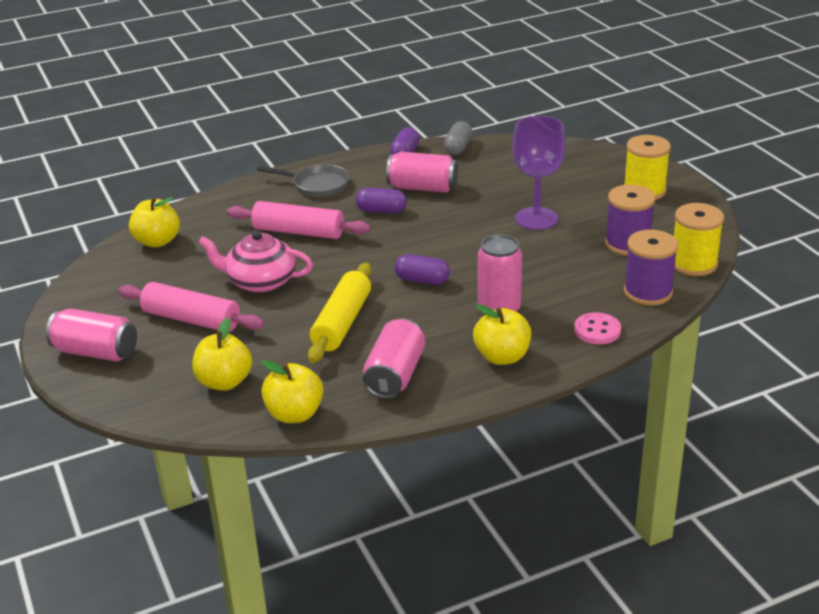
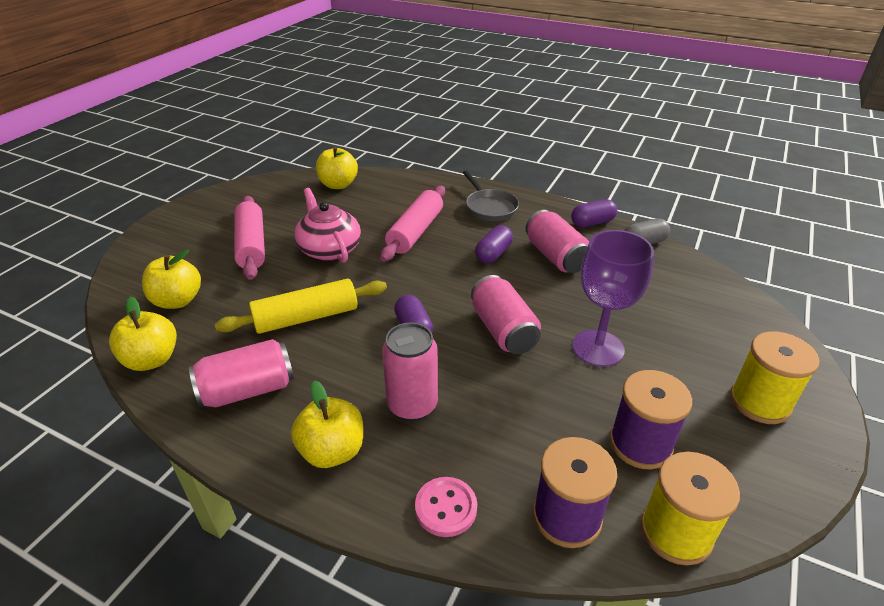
camera: 50 degrees right, 5 degrees up
(96, 352) = (181, 229): pink can -> pink can (503, 330)
(298, 232) = (415, 232): pink rolling pin -> pink rolling pin turned 45 degrees clockwise
(381, 211) = (493, 254): purple capsule -> purple capsule turned 60 degrees clockwise

